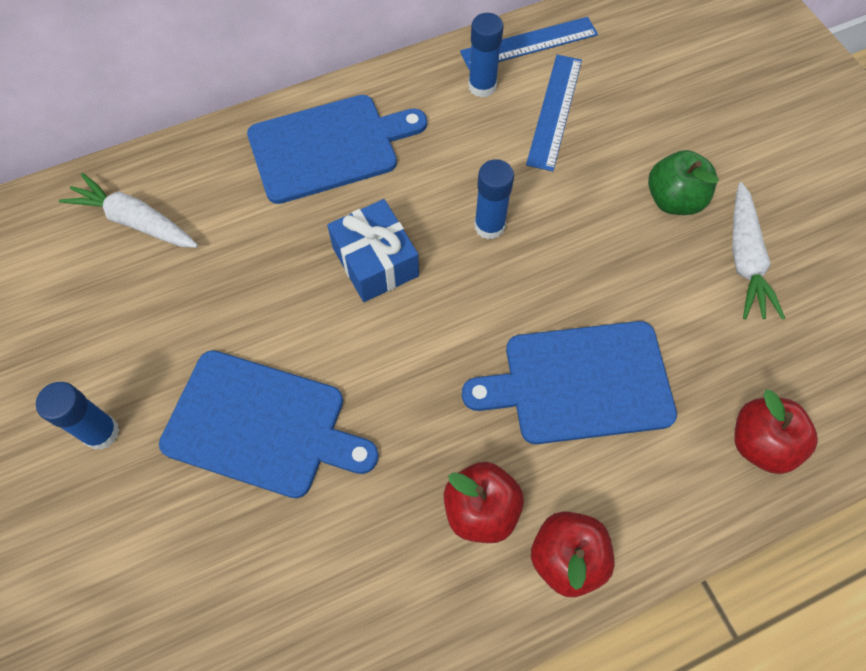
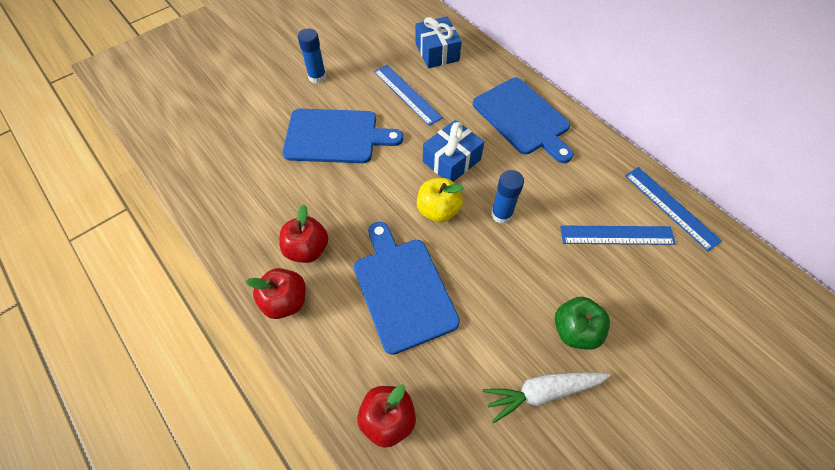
camera: 75 degrees right, 5 degrees down
(135, 221) = (437, 52): white carrot -> blue gift
(212, 291) = (407, 94): none -> blue ruler
(261, 425) = (335, 136): blue cutting board -> blue cutting board turned 90 degrees counterclockwise
(460, 304) = (438, 210): none -> yellow apple
(482, 86) = (614, 186): blue glue stick -> none

